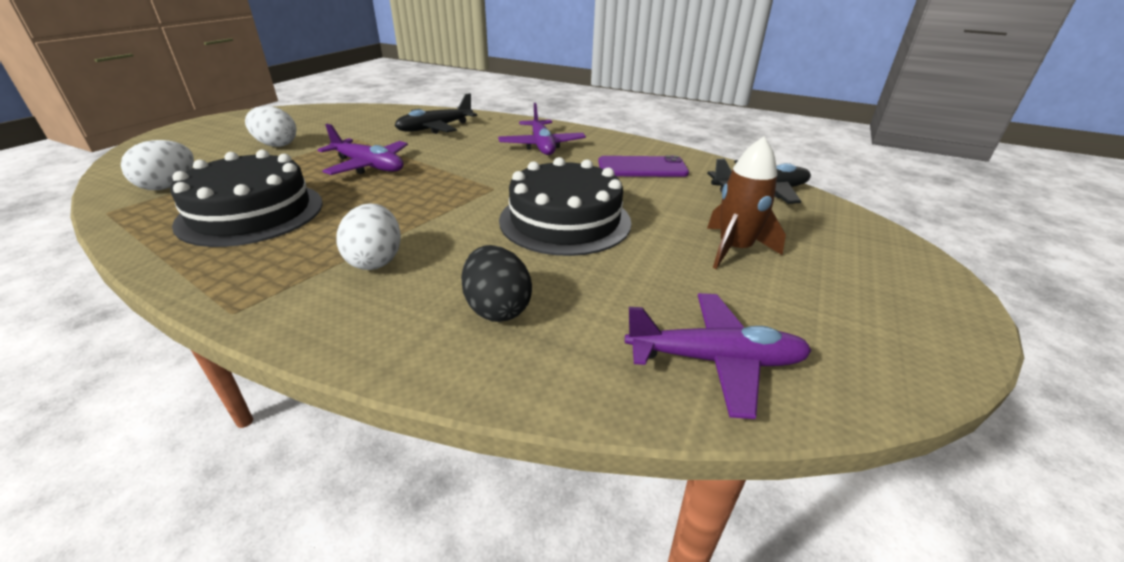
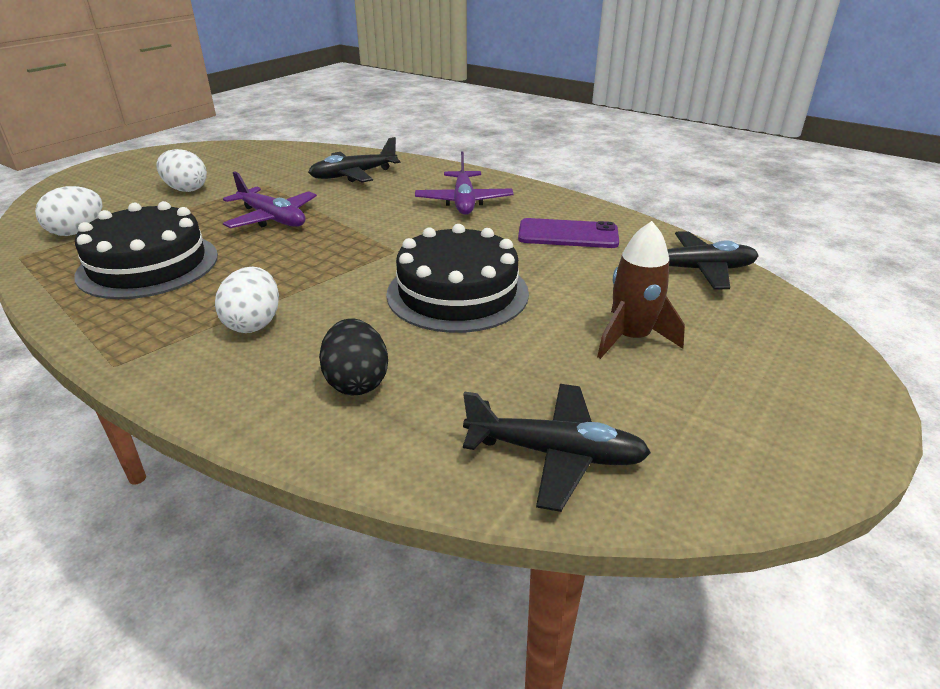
camera: 10 degrees right, 0 degrees up
(715, 360) = (556, 454): purple plane -> black plane

